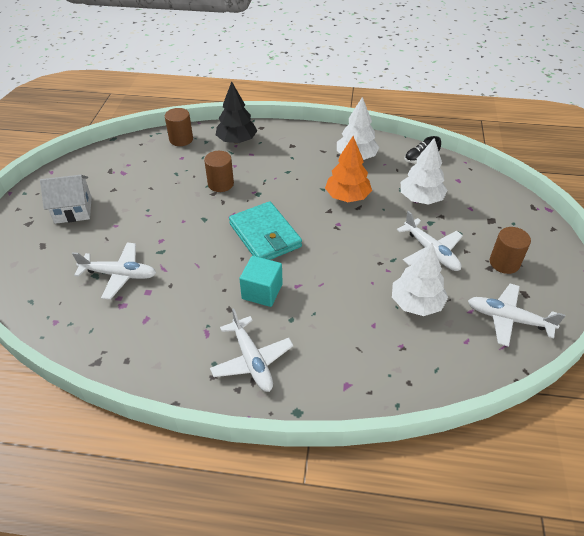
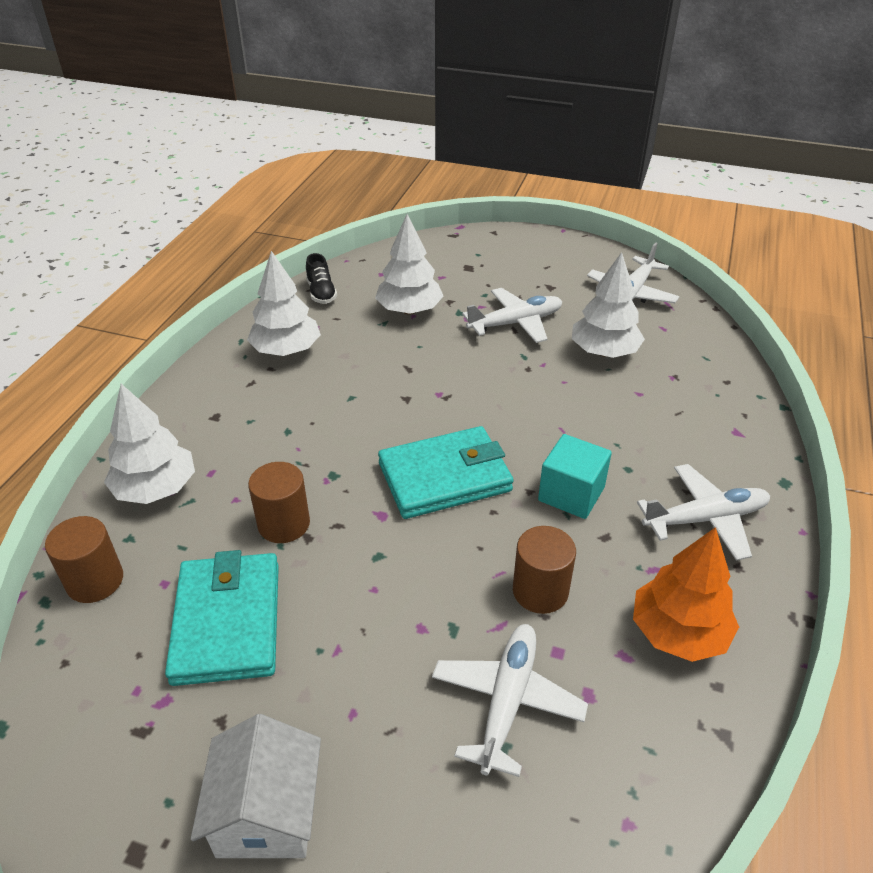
camera: 80 degrees left, 5 degrees down
(161, 180) = (227, 622): none -> turquoise wallet
(237, 140) = (156, 489): black tree -> white tree
(347, 197) = (380, 375): orange tree -> orange tree (678, 632)
(504, 263) = (544, 275): brown cylinder -> brown cylinder (540, 591)

